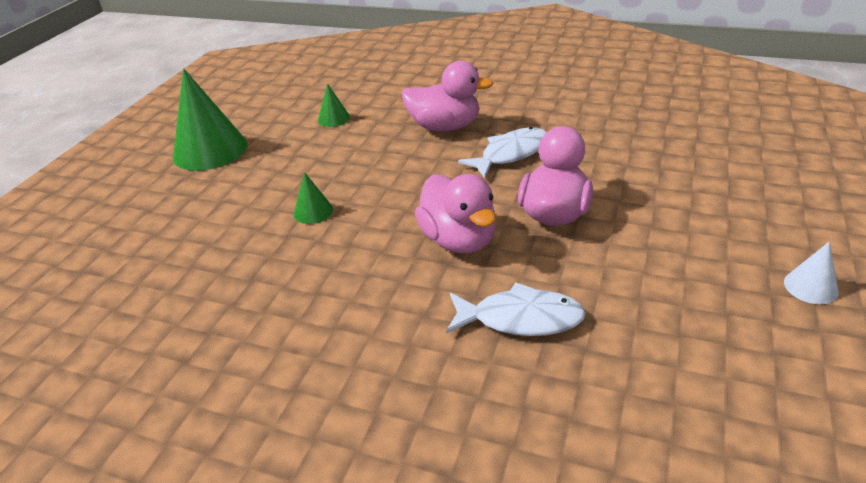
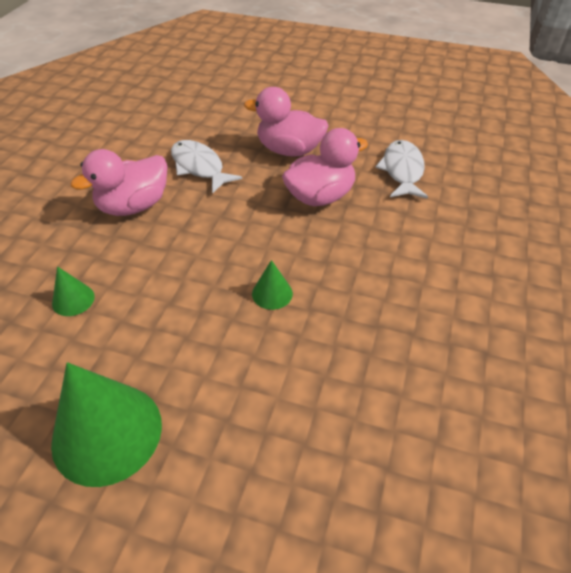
camera: 95 degrees left, 10 degrees up
(445, 127) = (134, 206): pink duck -> pink duck turned 135 degrees counterclockwise
(811, 286) = (361, 75): white cone -> none

